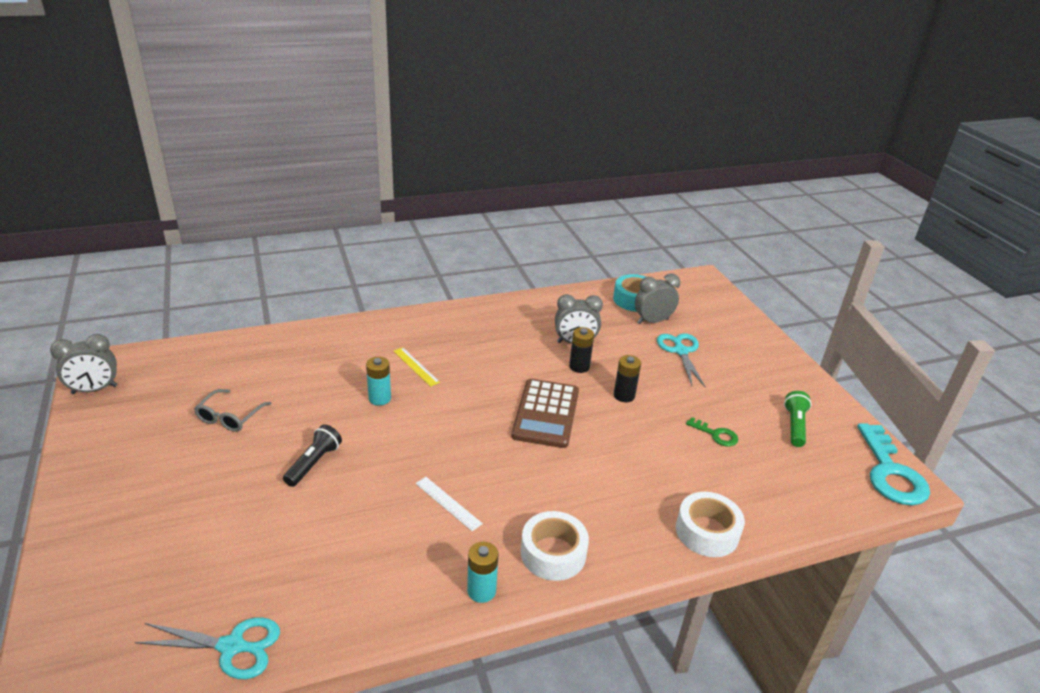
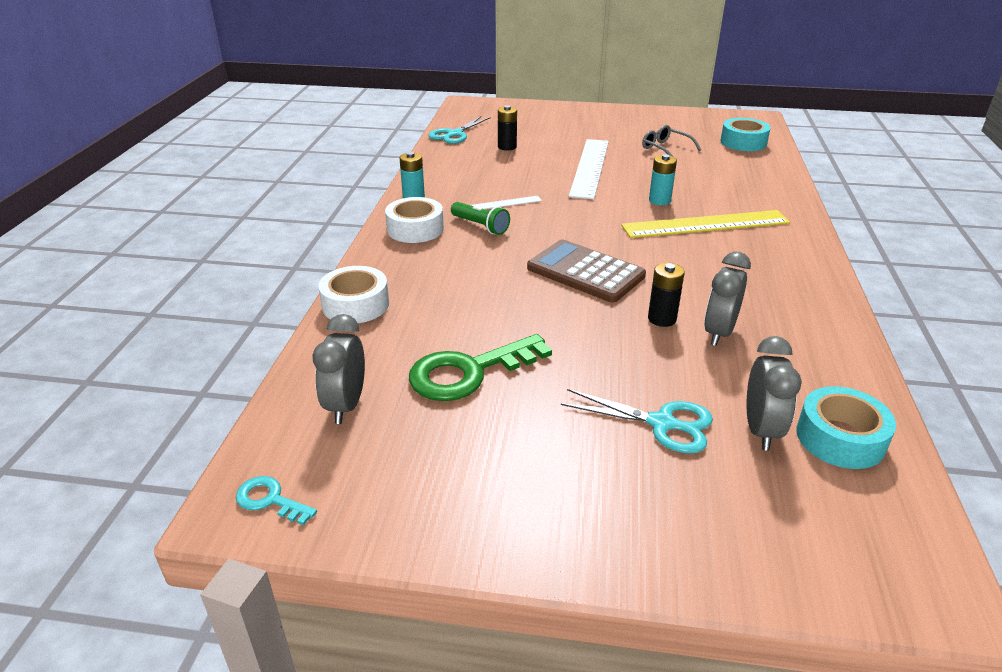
camera: 120 degrees right, 0 degrees up
(94, 390) = (722, 116): grey clock -> grey clock (346, 405)
(191, 366) = (743, 142): none -> turquoise tape
(314, 463) = (590, 167): black flashlight -> white ruler
(416, 366) = (705, 224): yellow ruler -> yellow ruler, size x2.18
(624, 395) = (586, 331): black battery -> black battery (507, 147)
(716, 434) = (469, 372): green key -> green key, size x2.05
(794, 426) = (428, 454): green flashlight -> green flashlight (480, 226)
(890, 472) = (270, 500): turquoise key -> turquoise key, size x0.49

